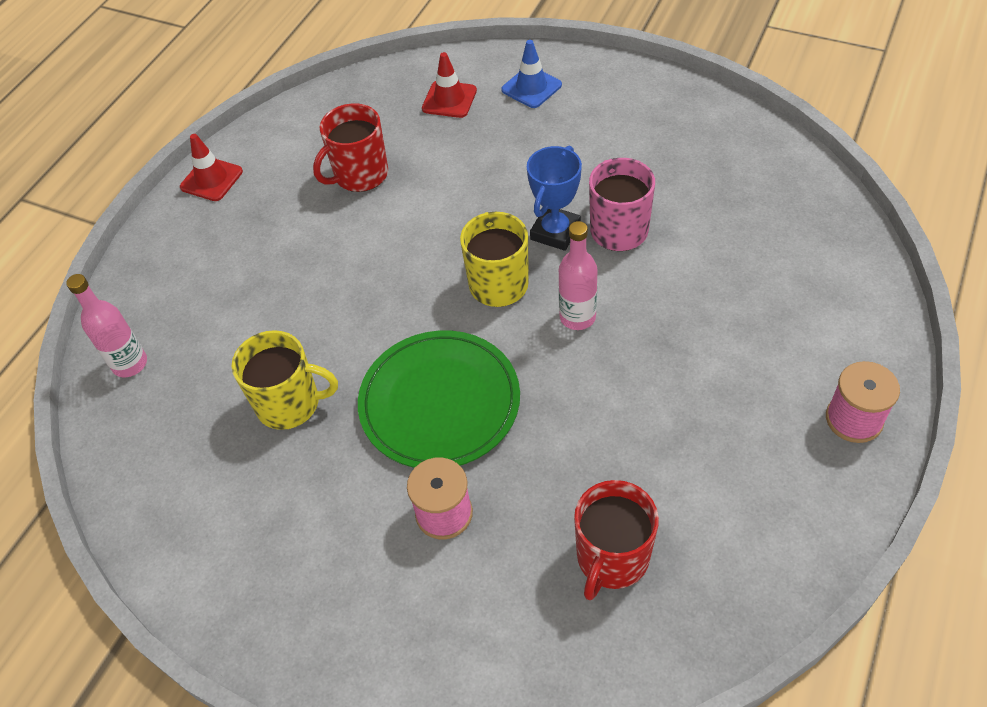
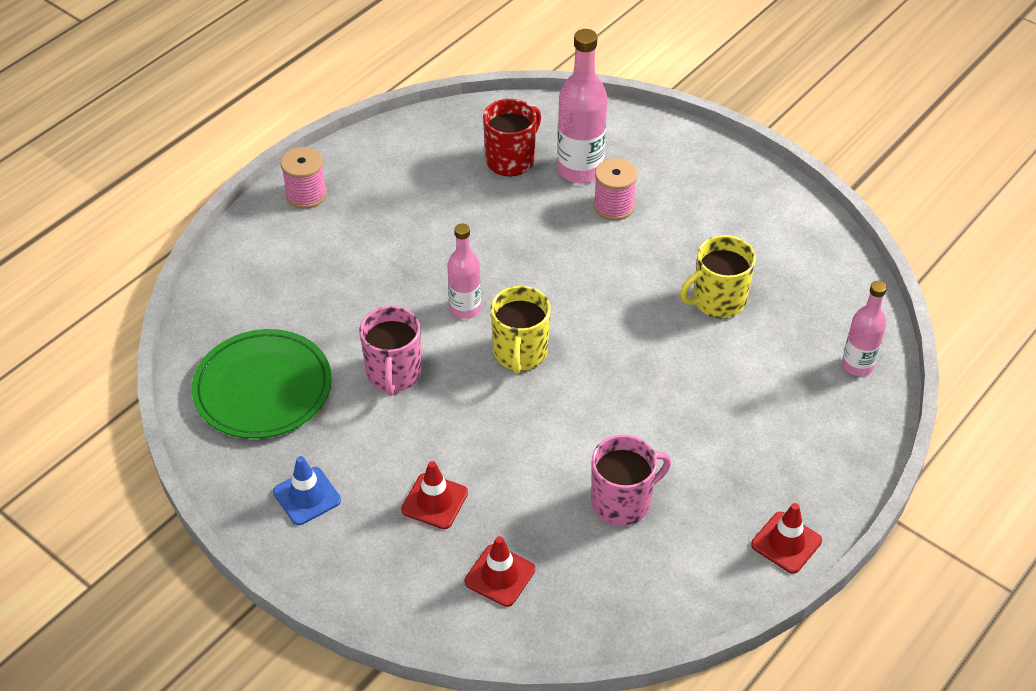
camera: 170 degrees left, 5 degrees down
(290, 404) = (718, 301): yellow mug -> yellow mug turned 45 degrees counterclockwise
(360, 175) = (622, 502): red mug -> pink mug
(439, 402) = (597, 274): green plate -> green plate (263, 388)
(507, 567) = (580, 170): none -> pink bottle
(525, 135) = (434, 501): none -> red traffic cone
(531, 87) = (402, 564): blue traffic cone -> blue traffic cone (307, 496)
(555, 232) = (451, 386): blue trophy -> none

